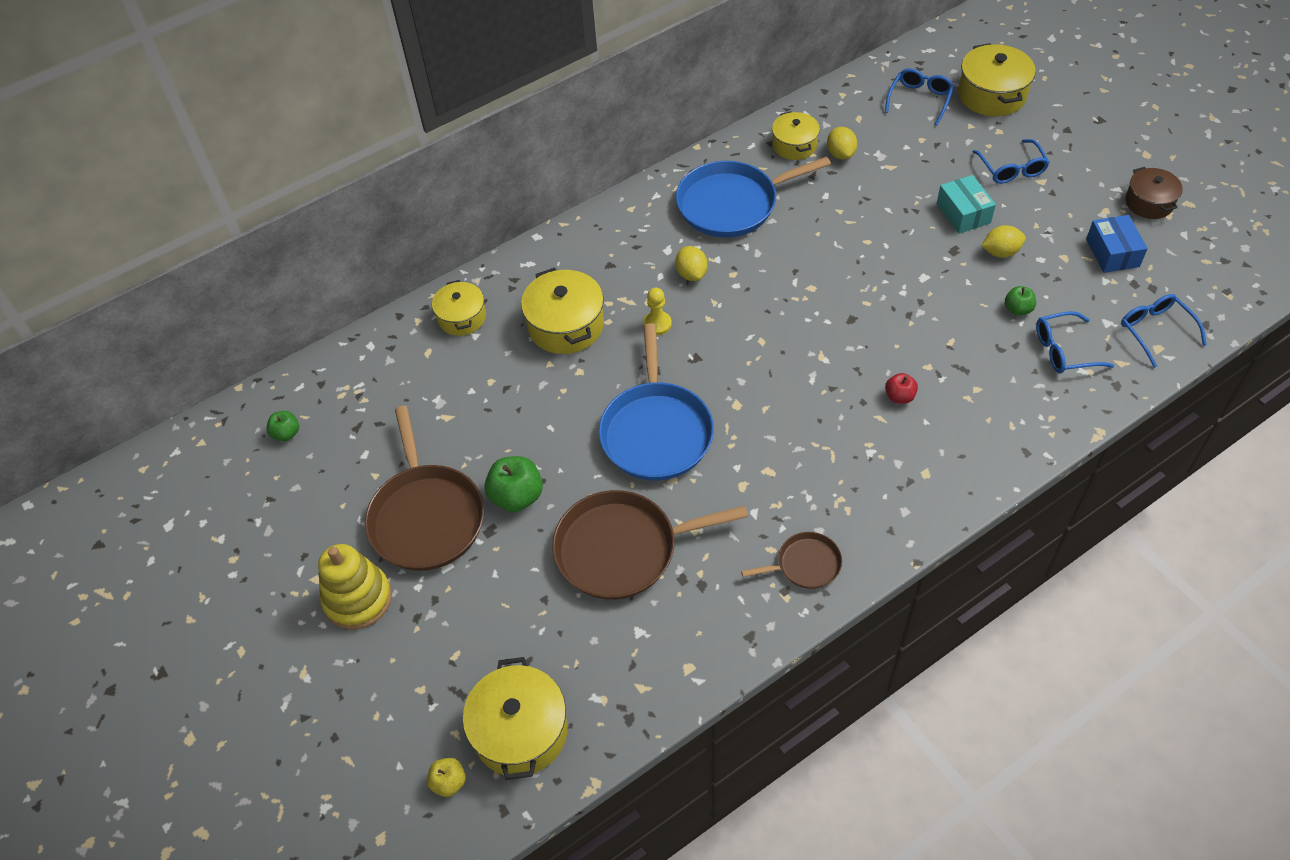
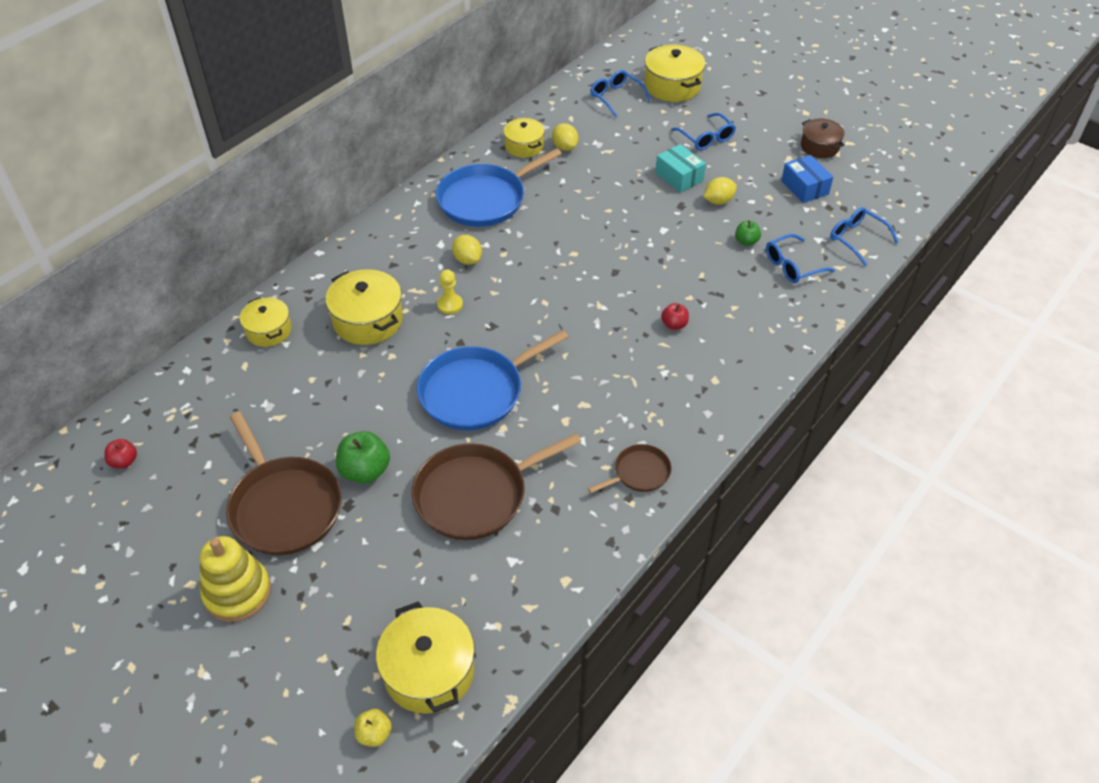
camera: 20 degrees left, 5 degrees down
(286, 433) = (124, 462): green apple -> red apple
(656, 431) = (476, 391): blue pan -> blue pan turned 75 degrees clockwise
(920, 100) = (616, 97): blue glasses -> blue glasses turned 45 degrees counterclockwise

